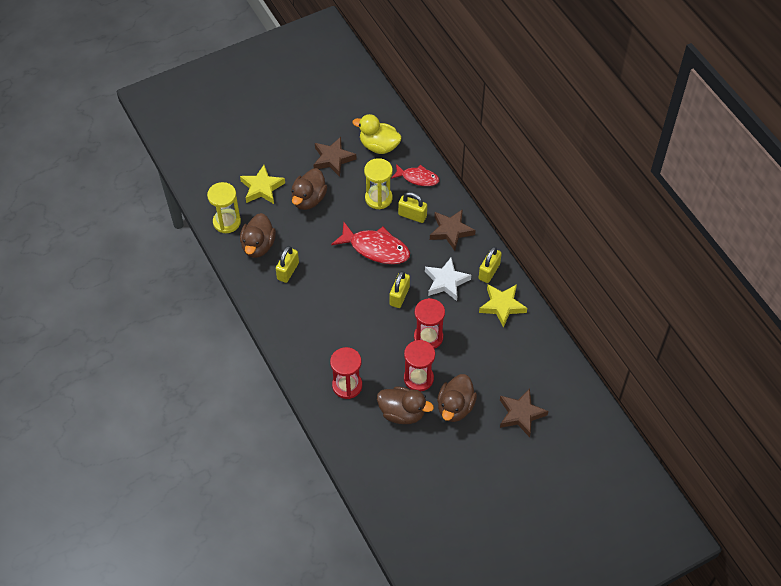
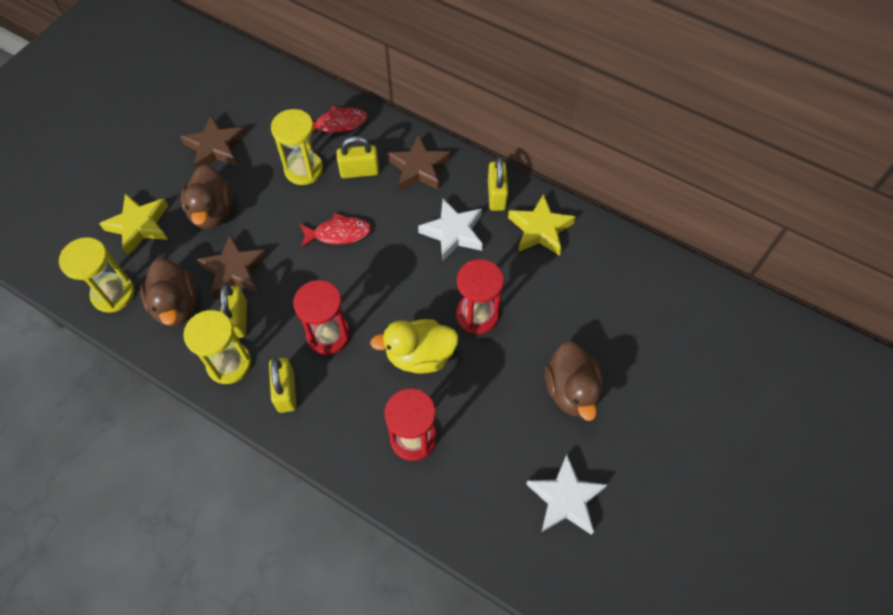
camera: 30 degrees left, 5 degrees up
(269, 293) = (229, 364): none -> yellow hourglass
(376, 248) = (339, 233): red fish -> red fish, size x0.63
(379, 146) = (266, 107): yellow duck -> yellow duck (420, 355)
(399, 296) = (407, 280): yellow padlock -> yellow padlock (286, 391)
(402, 413) = (510, 436): brown duck -> none
(411, 461) = (565, 499): none -> white star
(418, 378) = (500, 377): red hourglass -> red hourglass (328, 335)
(521, 414) = (656, 355): brown star -> brown star (235, 270)

